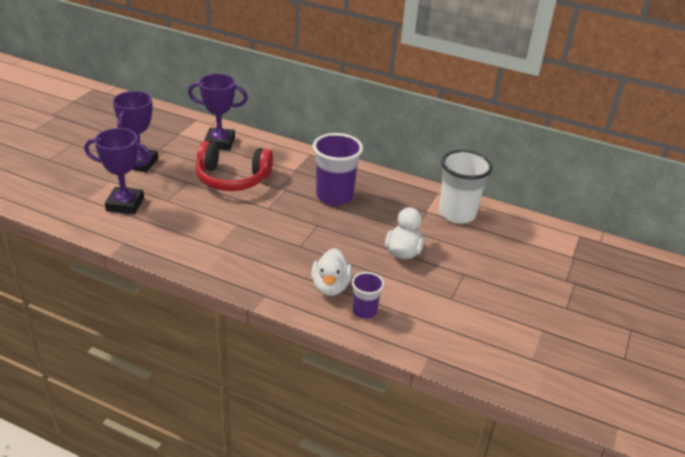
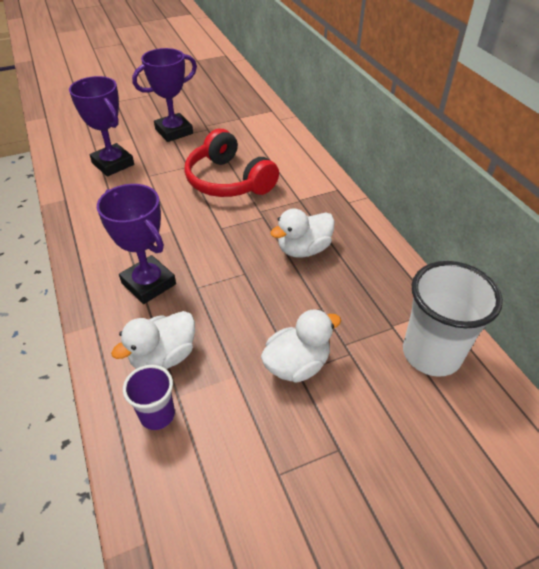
camera: 45 degrees right, 10 degrees up
(220, 142) = (264, 140): purple trophy -> purple trophy (149, 283)
(334, 196) = (303, 249): purple cup -> white duck

